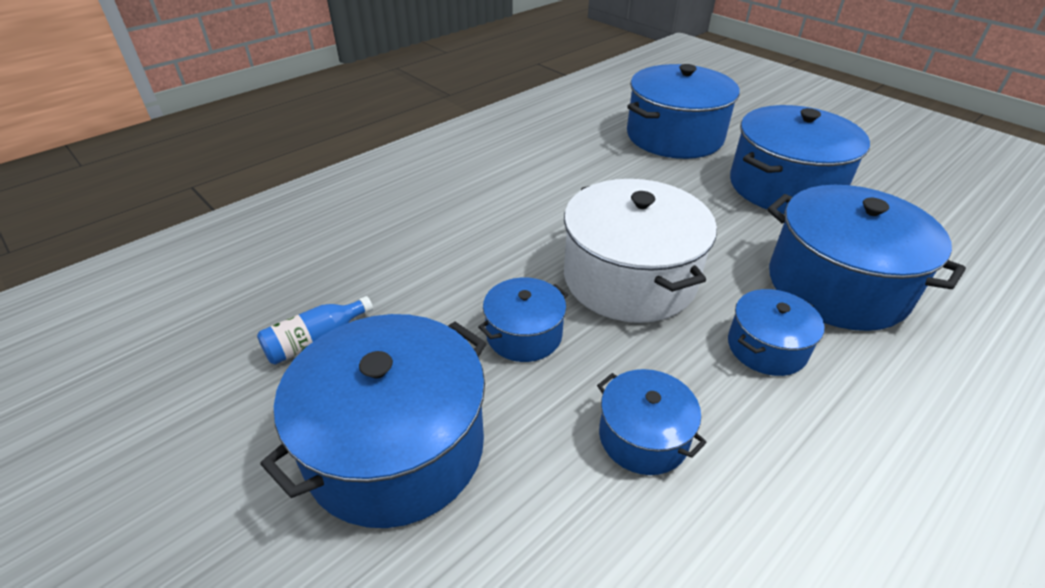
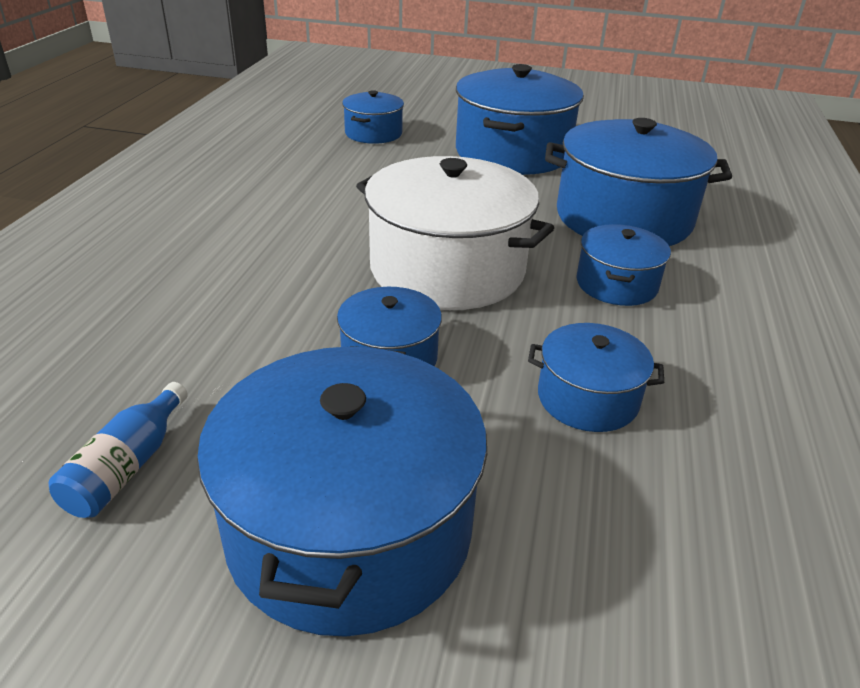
camera: 35 degrees left, 5 degrees down
(674, 136) = (373, 133): blue pot -> blue pot, size x0.52

